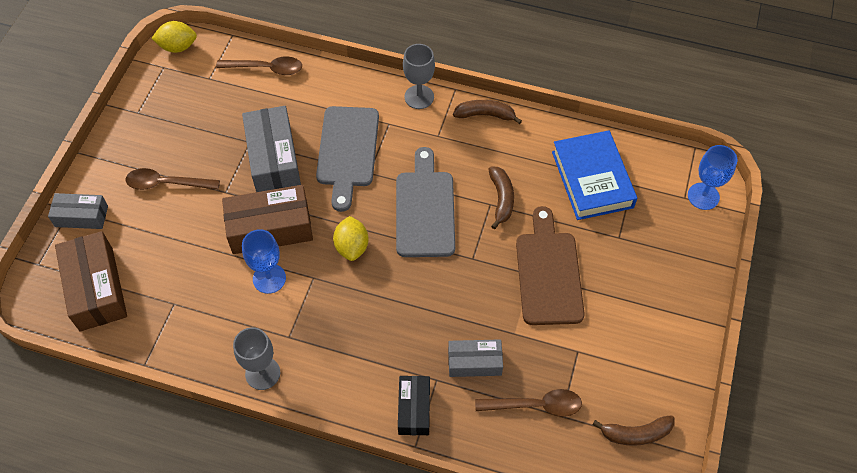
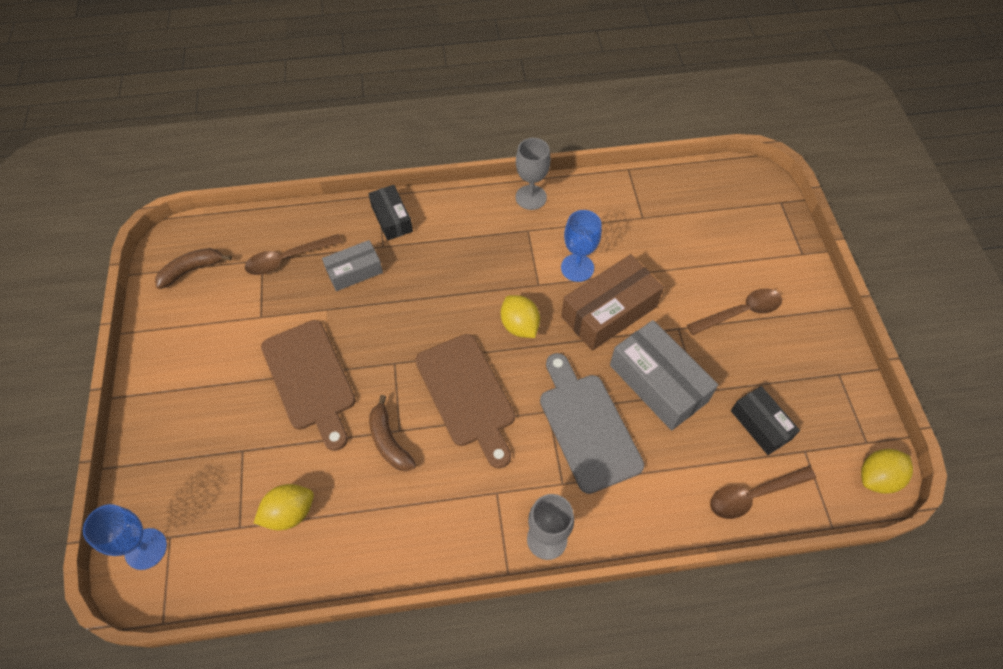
camera: 155 degrees right, 0 degrees up
(81, 216) = (786, 252): grey box -> none
(96, 289) = (715, 203): brown box -> none
(224, 104) = (760, 425): none -> black box
(425, 209) = (467, 394): grey cutting board -> brown cutting board
(485, 115) = (452, 549): brown banana -> none
(592, 179) = (289, 513): blue book -> yellow lemon

